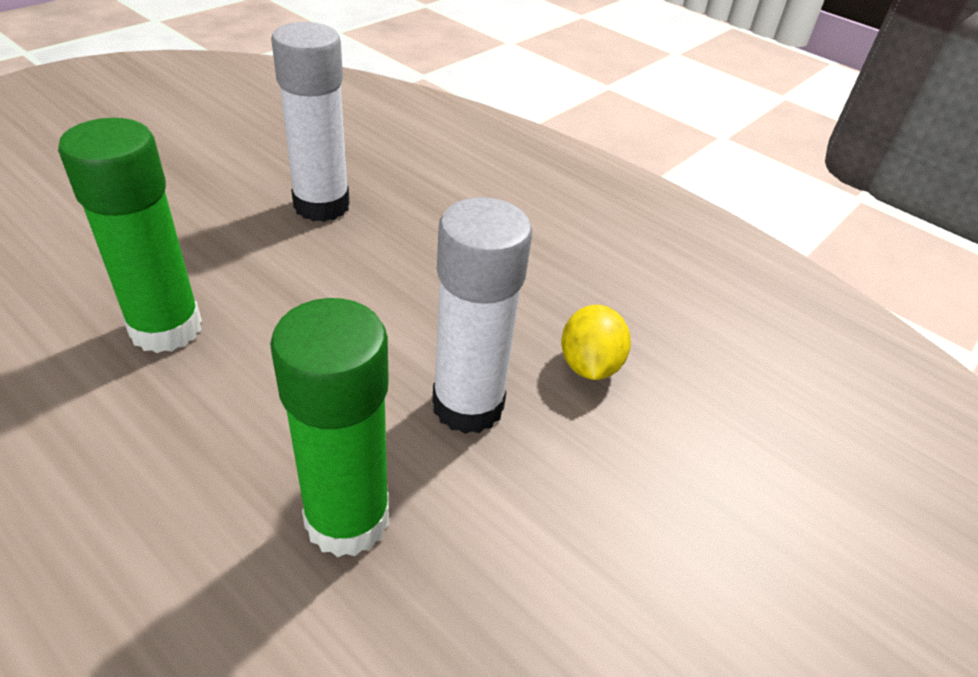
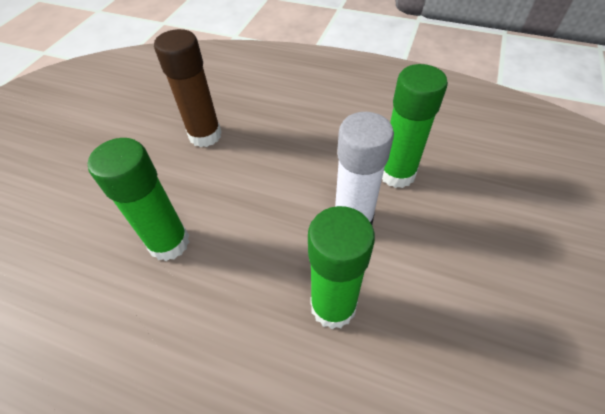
camera: 15 degrees left, 10 degrees up
(321, 205) = (205, 135): white glue stick -> brown glue stick
(589, 365) = (397, 174): yellow lemon -> green glue stick

